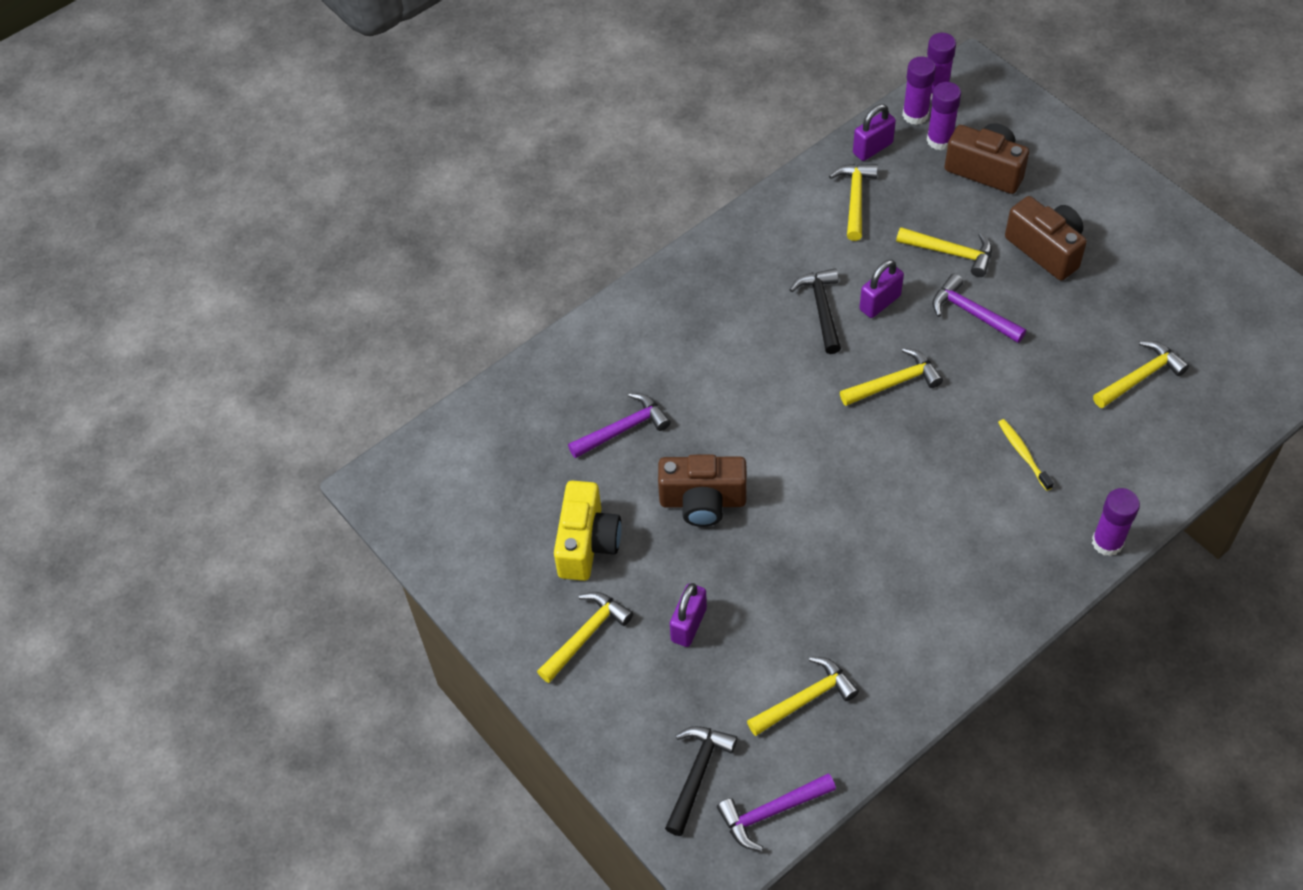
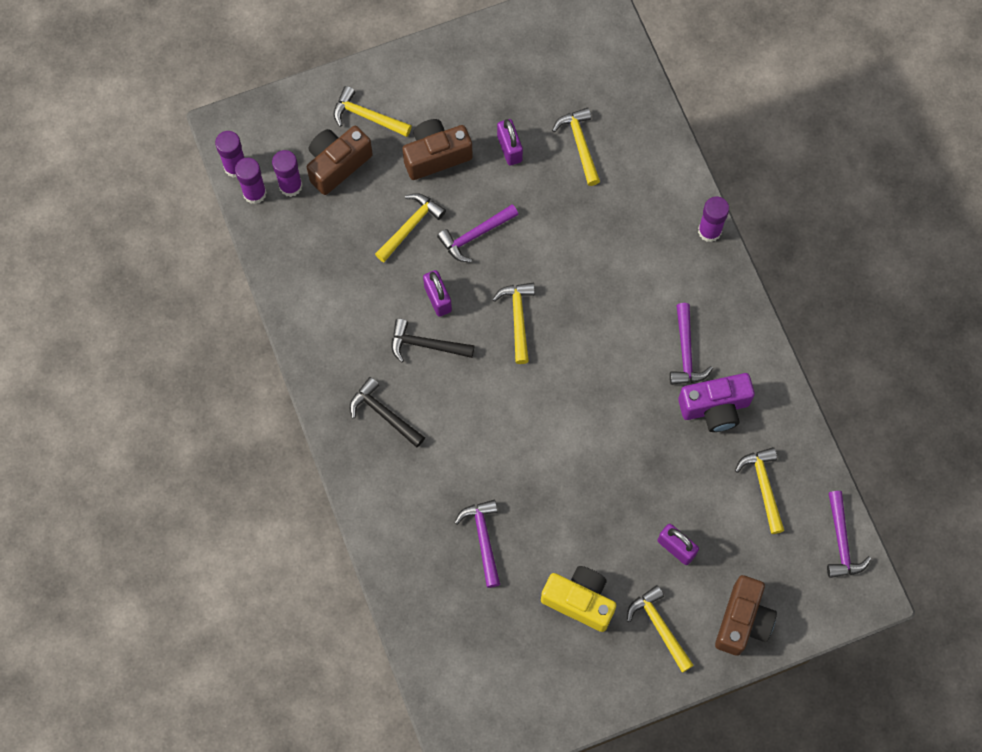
camera: 75 degrees left, 15 degrees up
(697, 774) = (797, 583): black hammer -> black hammer (383, 414)
(703, 501) = (573, 500): brown camera -> brown camera (743, 621)
(855, 199) = (324, 276): yellow hammer -> yellow hammer (367, 116)
(872, 148) = (276, 241): purple padlock -> purple padlock (509, 149)
(882, 615) = (715, 408): none -> purple camera
(938, 563) = (686, 352): none -> purple hammer
(1023, 454) = (616, 254): yellow toothbrush -> none

